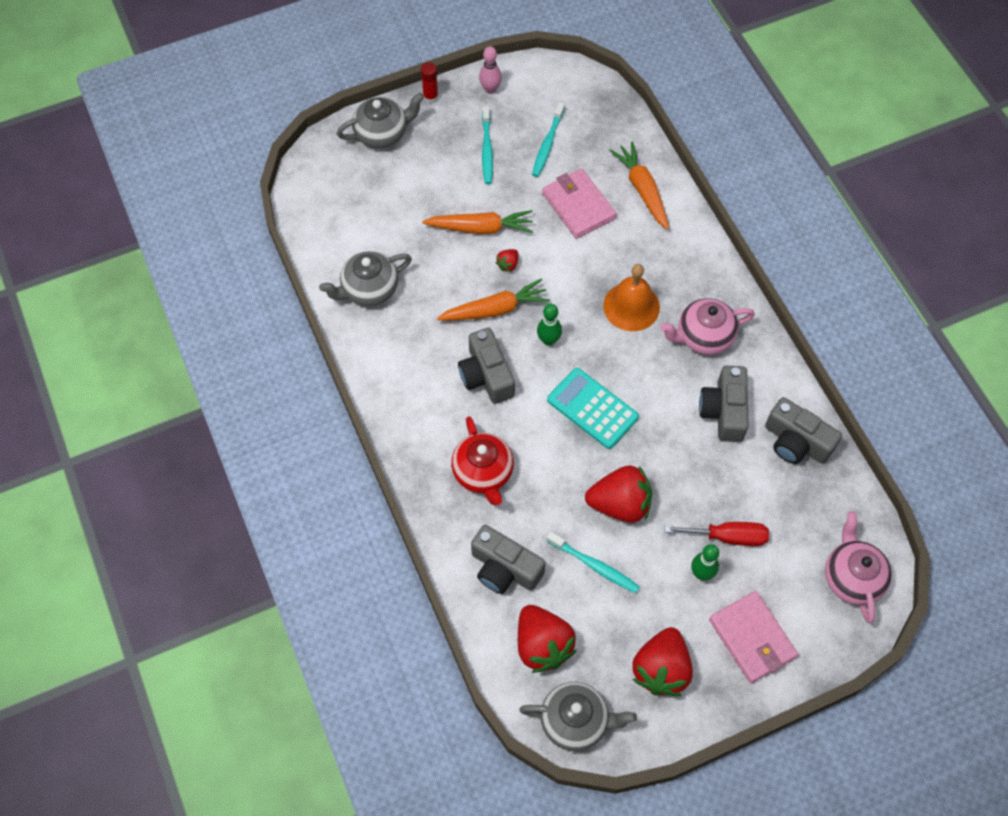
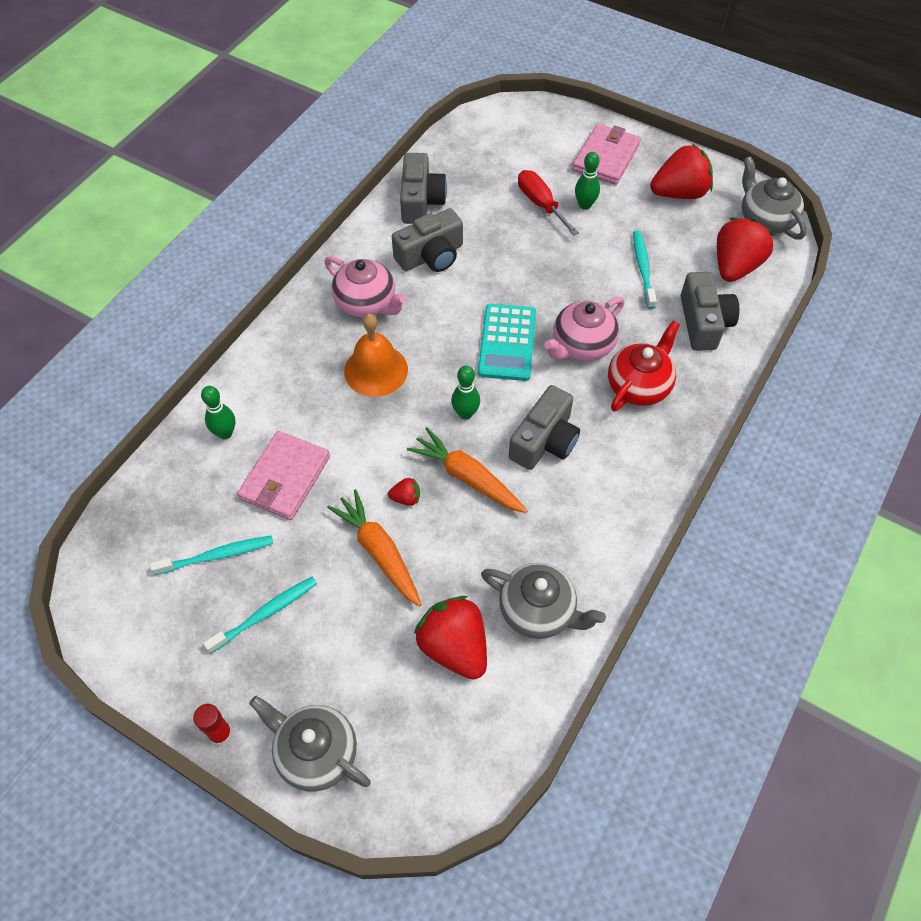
camera: 125 degrees left, 5 degrees down
(490, 89) = (167, 669): pink bowling pin -> none
(620, 504) = (577, 279): red strawberry -> red strawberry (454, 647)
(642, 190) = (225, 433): orange carrot -> green bowling pin
(852, 577) = (507, 127): pink teapot -> pink teapot (582, 345)

